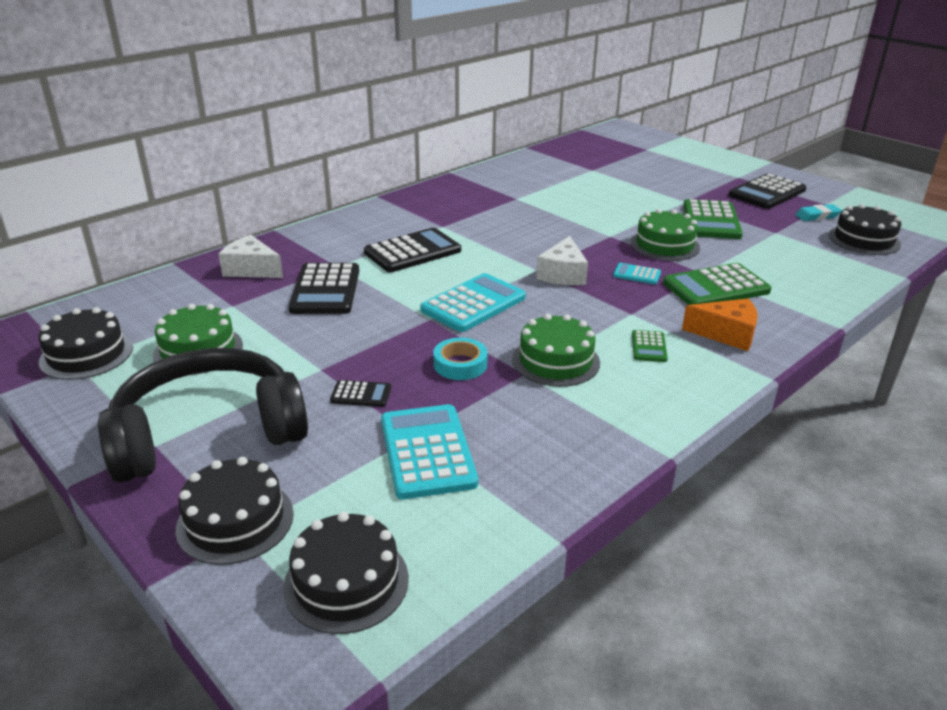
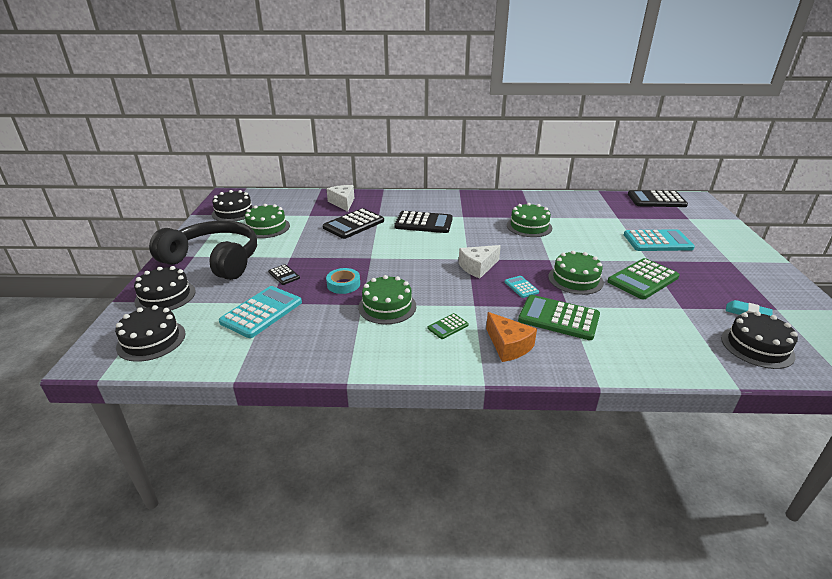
camera: 45 degrees right, 0 degrees up
(473, 304) = (403, 260): turquoise calculator -> turquoise calculator (657, 241)
(531, 210) = (529, 226): none -> green cake
(767, 193) = (734, 280): black calculator -> black calculator (656, 200)

